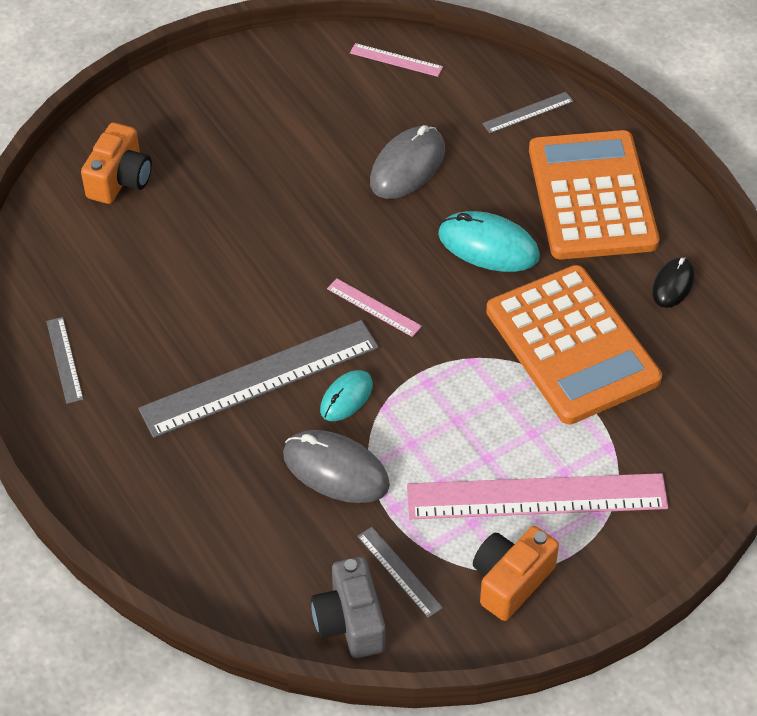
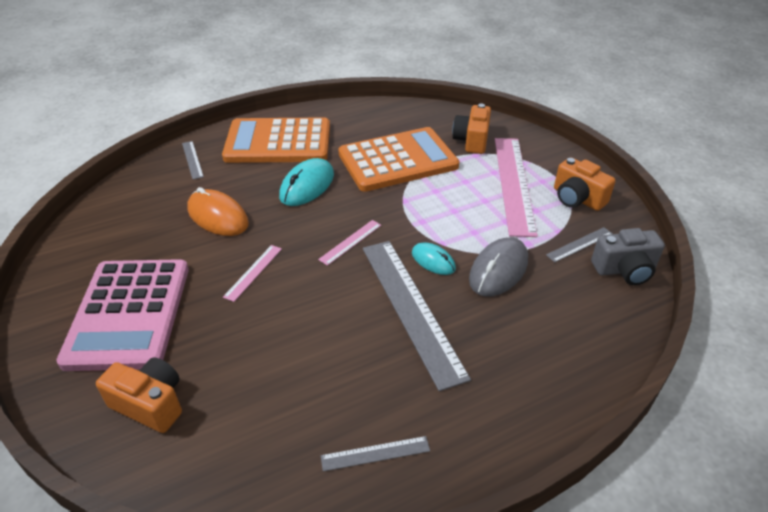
camera: 85 degrees left, 10 degrees down
(235, 131) = (129, 314): none -> pink calculator
(396, 60) = (103, 215): pink ruler -> pink ruler (253, 272)
(407, 166) = (218, 216): grey mouse -> orange mouse
(651, 442) = (472, 140): none -> orange camera
(673, 284) = (357, 122): black mouse -> none

